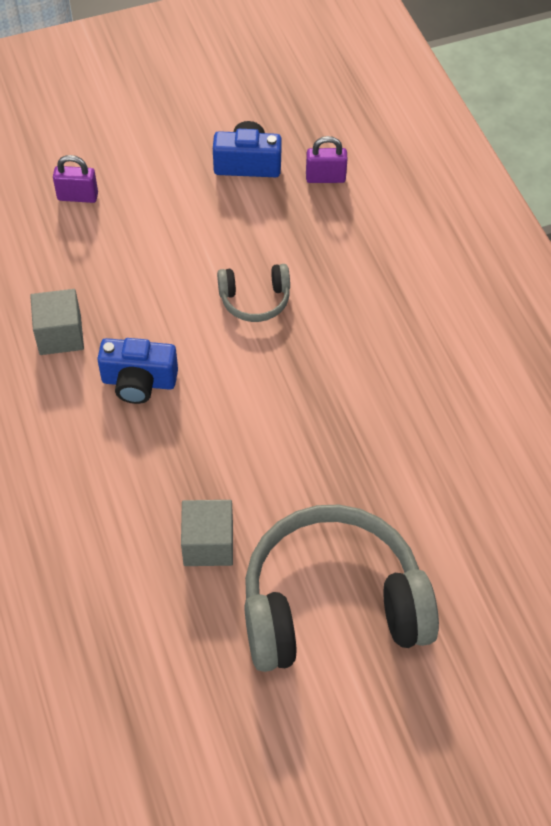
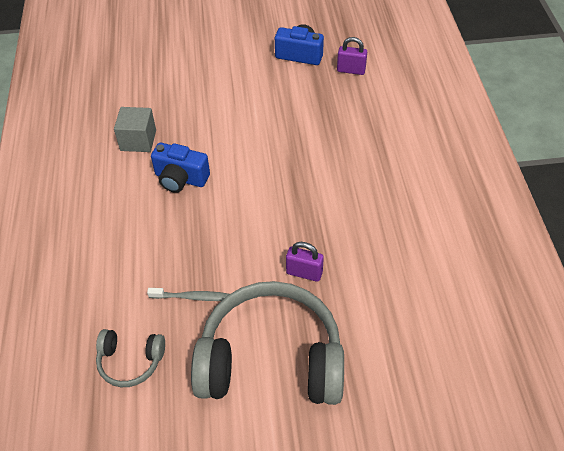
camera: 15 degrees right, 5 degrees down
(77, 196) = (180, 58): purple padlock -> purple padlock (304, 273)
(208, 544) = (193, 297): grey cube -> grey toothbrush
(255, 300) = (278, 139): grey headphones -> grey headphones (130, 361)

